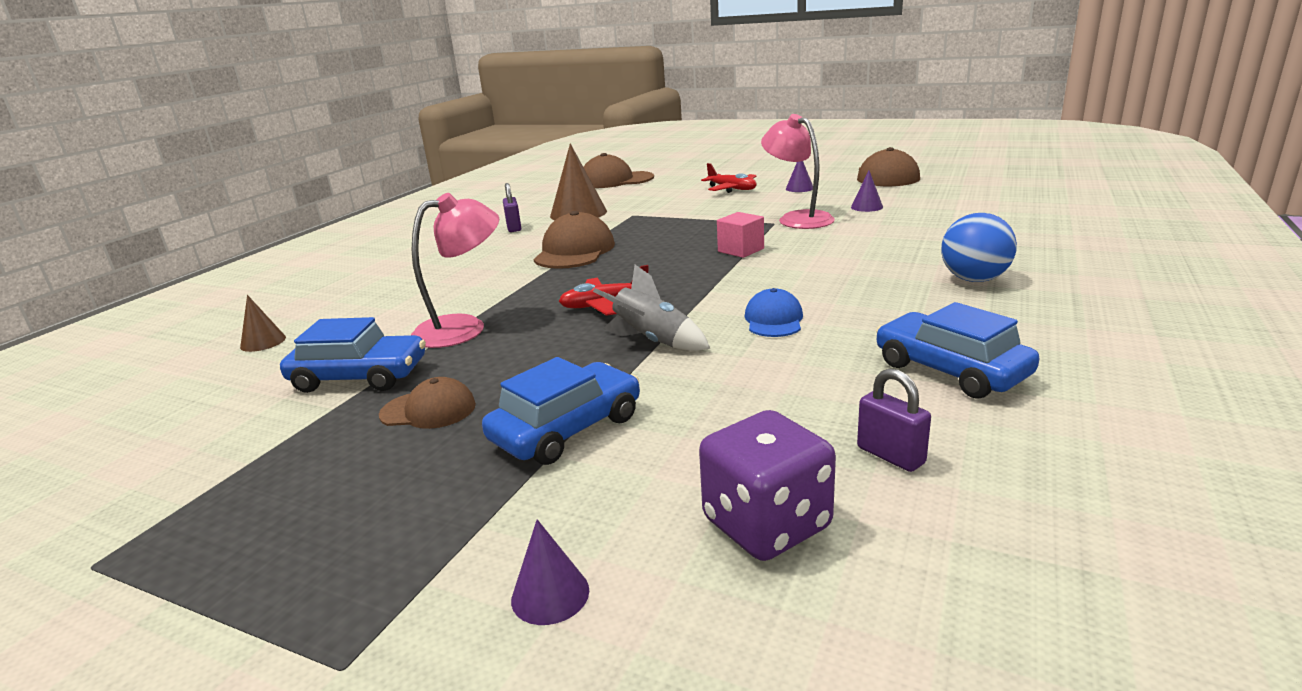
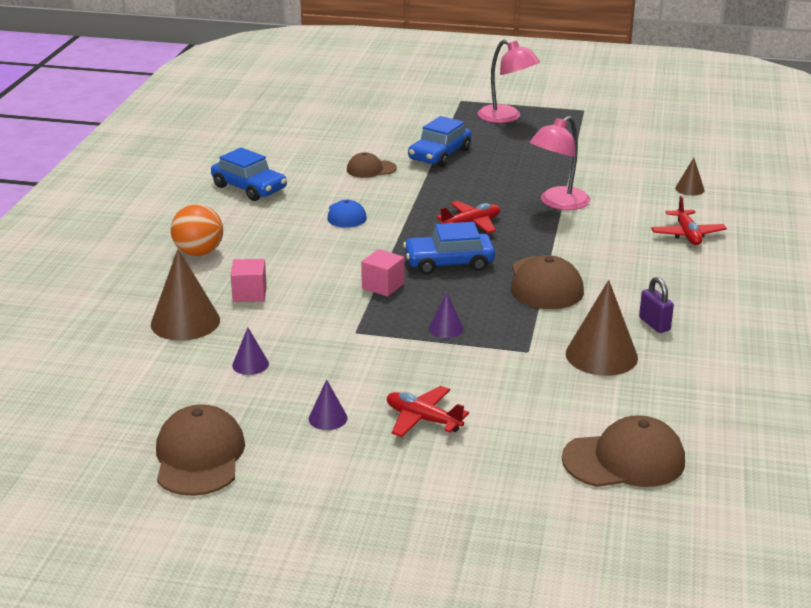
camera: 165 degrees right, 5 degrees up
(360, 376) = (583, 172): blue car -> blue car (449, 263)
(369, 289) = (687, 234): none -> red plane
(428, 410) = (519, 158): brown cap -> brown cap (371, 169)
(550, 594) = (410, 114): purple cone -> purple cone (446, 328)
(652, 341) = (420, 198): grey rocket -> none
(766, 524) = (342, 132): purple dice -> none
(797, 218) = (330, 340): pink lamp -> pink lamp (506, 117)
(887, 245) = (249, 294): none -> pink cube
(890, 455) = (291, 153): purple padlock -> none
(944, 227) = (185, 322): none -> brown cone
(974, 280) = (199, 253): blue ball -> orange ball

